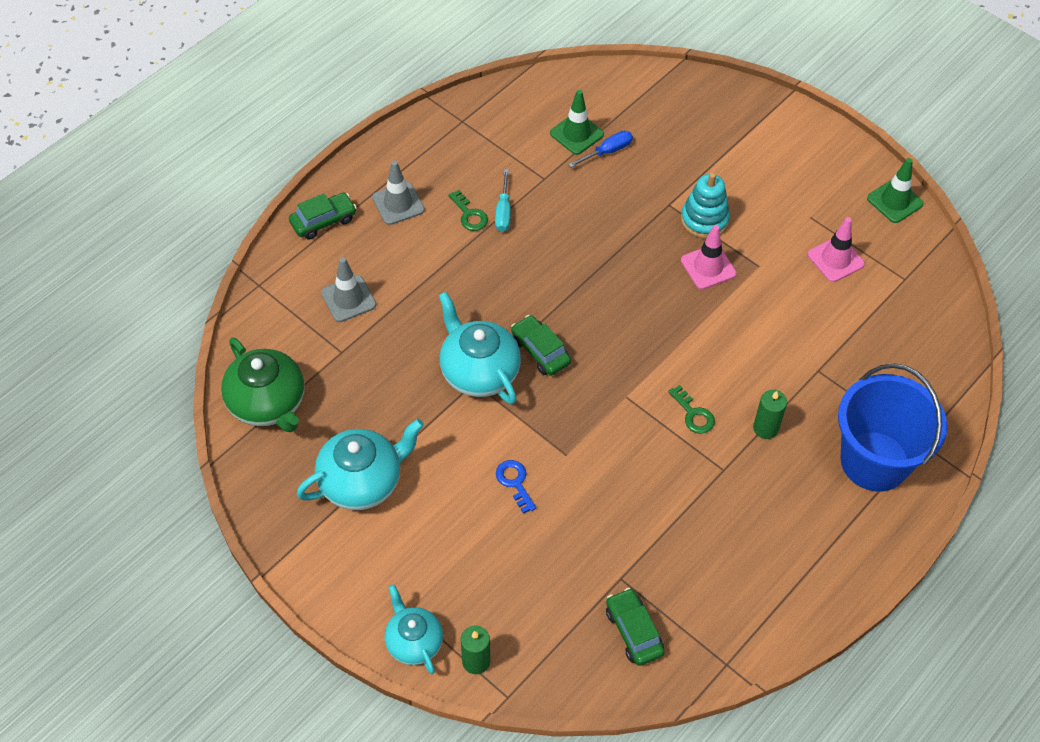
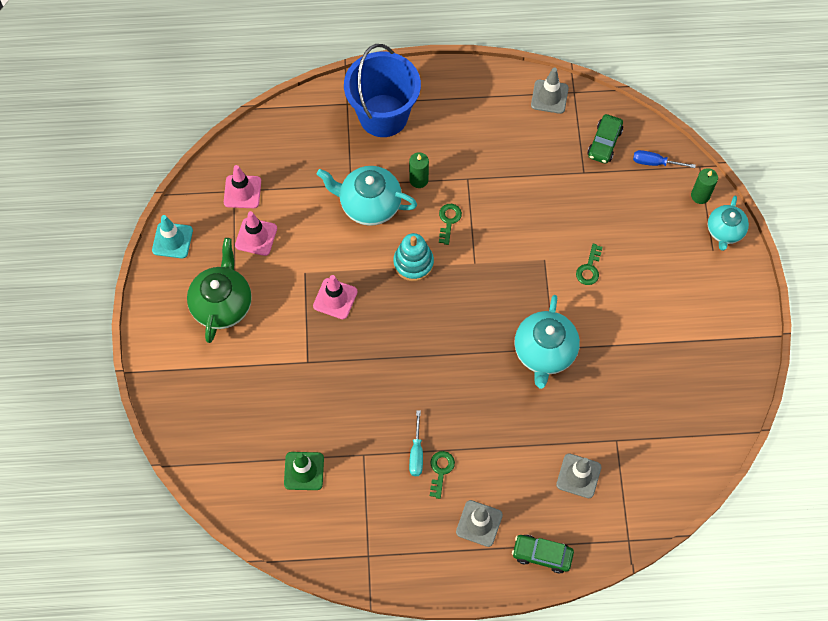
camera: 135 degrees left, 10 degrees up
(268, 403) = (692, 443): green teapot -> green teapot (222, 304)
(362, 482) = (676, 343): turquoise teapot -> turquoise teapot (369, 205)
(503, 211) = (416, 453): turquoise screwdriver -> turquoise screwdriver turned 135 degrees clockwise
(515, 482) = (589, 268): blue key -> green key
(540, 351) = (494, 333): green car -> none
(607, 152) = (300, 437): blue screwdriver -> blue screwdriver (655, 163)
(704, 220) = (299, 331): turquoise stacking toy -> turquoise stacking toy (413, 263)
(745, 634) = (549, 97): none -> grey traffic cone
(895, 201) = (172, 240): green traffic cone -> turquoise traffic cone
(897, 284) = (242, 192): none -> pink traffic cone

